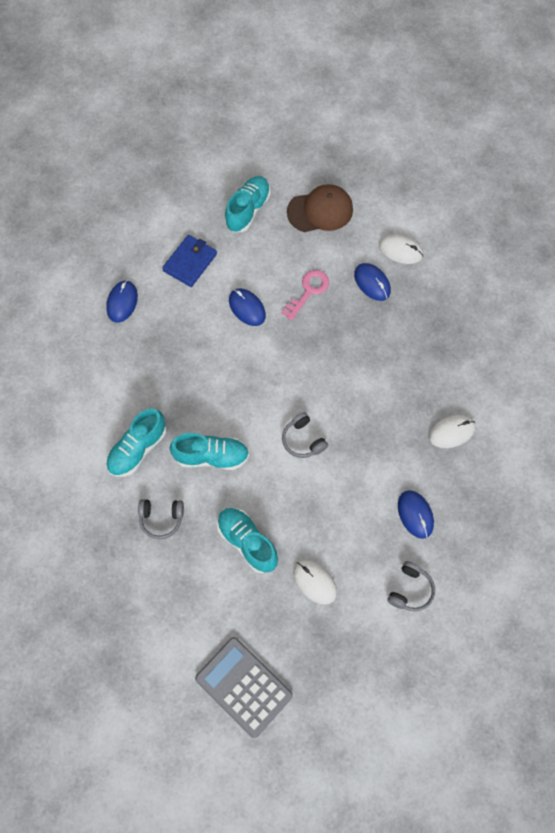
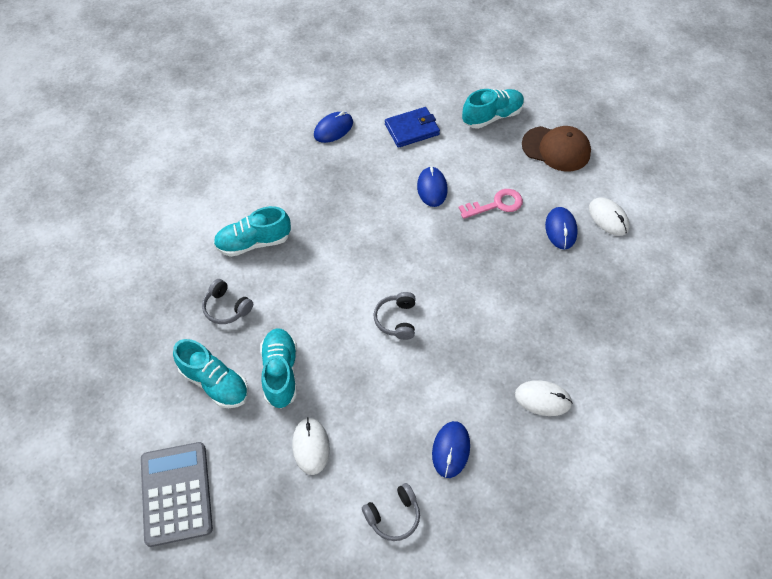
camera: 35 degrees right, 10 degrees down
(211, 456) = (308, 284): turquoise shoe -> turquoise shoe (215, 382)

